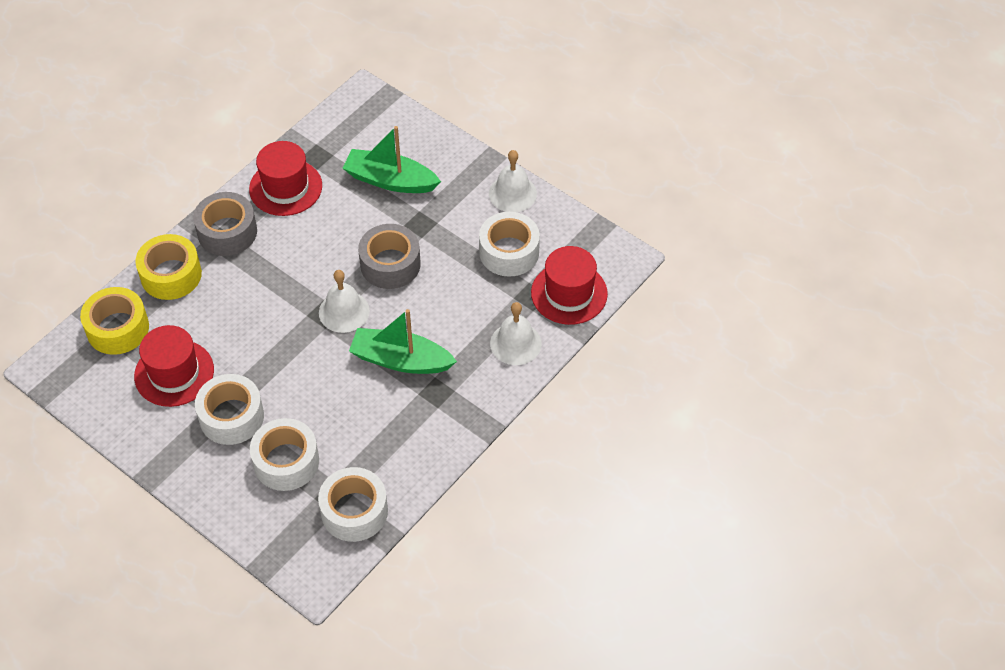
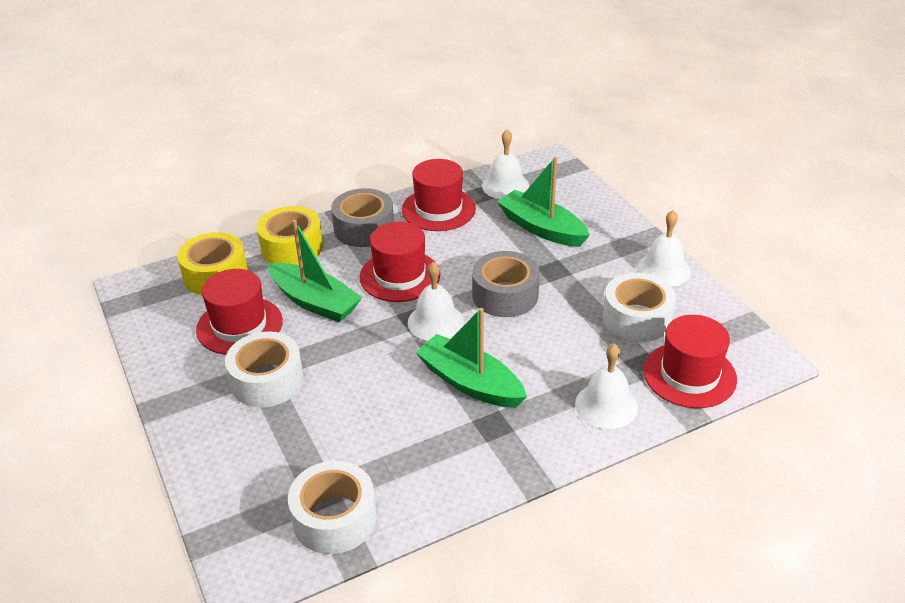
camera: 25 degrees right, 15 degrees down
(227, 326) = (315, 302): none -> green boat
(286, 462) = (293, 441): white tape -> none
(288, 274) = (400, 276): none -> red hat
(335, 139) = (505, 186): none -> white bell

